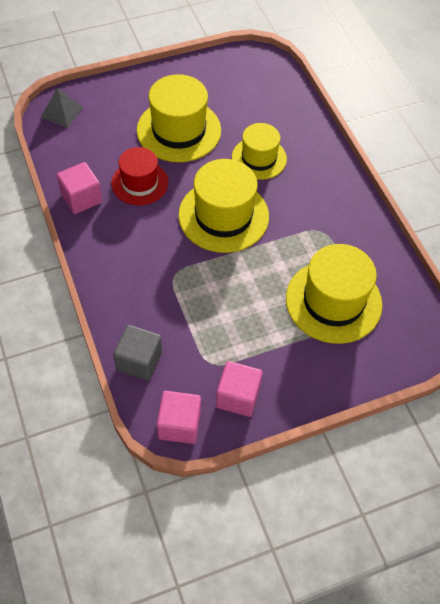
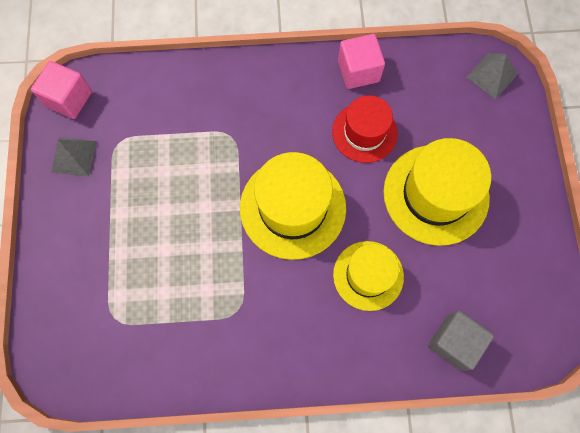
camera: 110 degrees right, 15 degrees up
(139, 361) = (146, 81): grey cube -> grey cube (454, 342)
(238, 396) = (74, 156): pink cube -> grey pyramid
(333, 301) = (141, 288): yellow hat -> none

